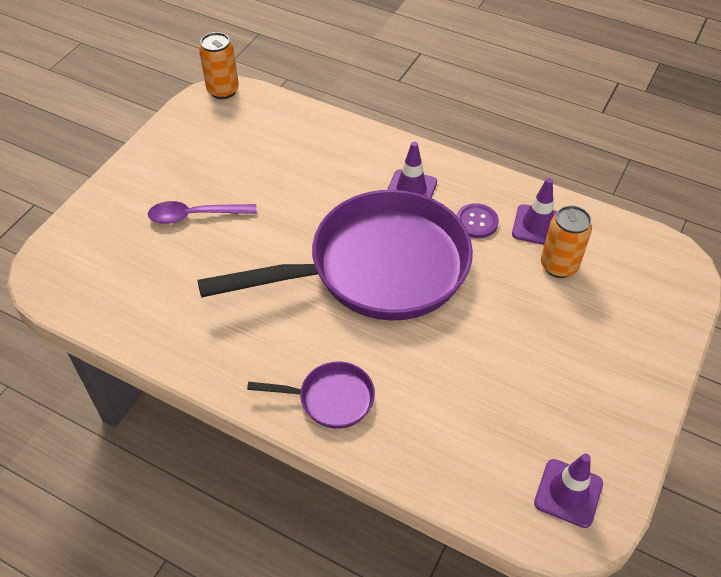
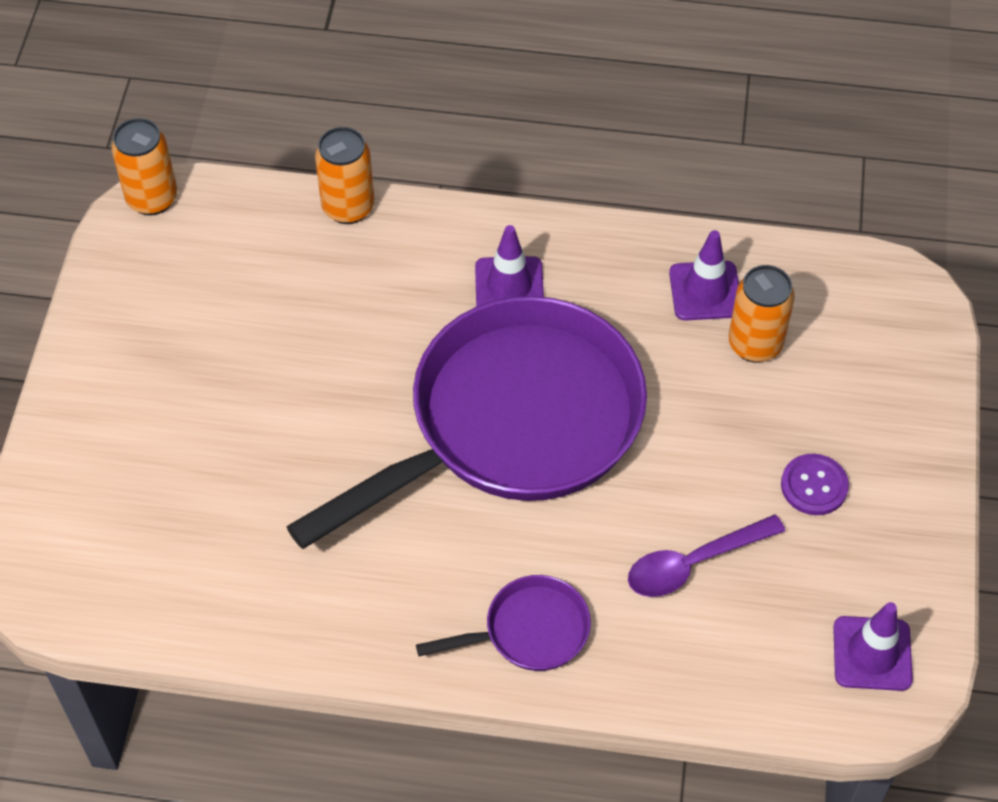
camera: 20 degrees left, 5 degrees up
(195, 216) = (213, 422): purple spoon -> purple spoon (694, 563)
(333, 123) = (348, 207): none -> orange can
(476, 222) = (620, 310): purple button -> purple button (814, 486)

